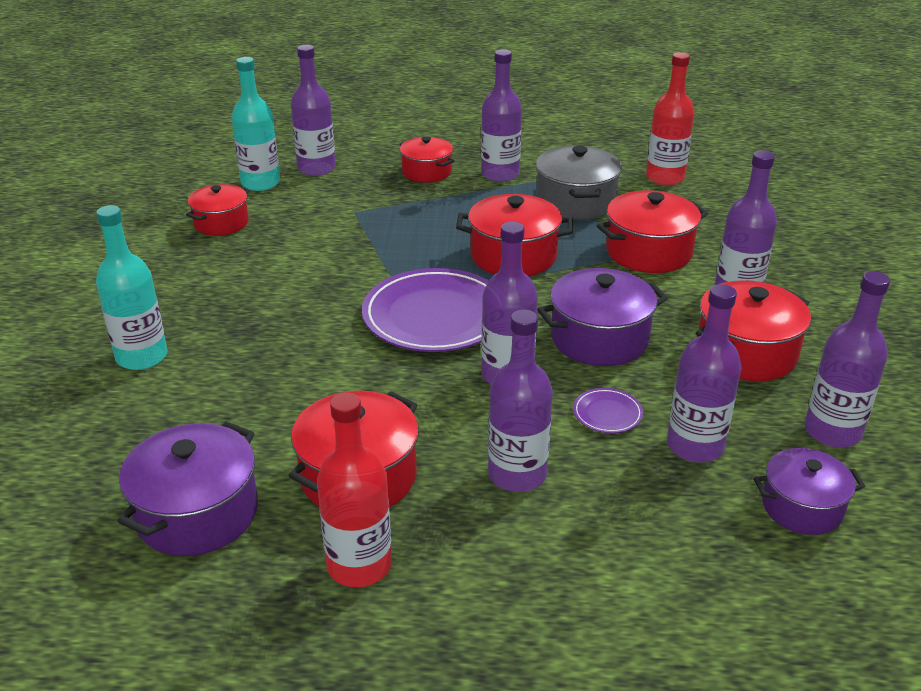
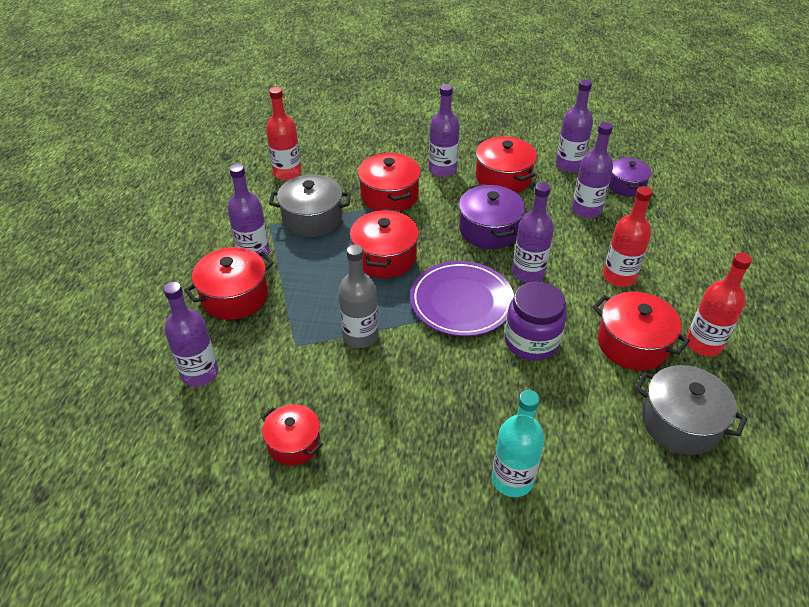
camera: 85 degrees left, 10 degrees up
(197, 513) = (680, 423): purple pot -> grey pot
(260, 183) = (217, 417): turquoise bottle -> none
(362, 375) = (531, 341): none -> purple jar
(369, 248) = (360, 336): none -> grey bottle
(427, 172) = (234, 296): red pot -> red pot, size x1.51
(517, 474) = (619, 276): purple bottle -> red bottle
(607, 414) = (562, 236): purple plate -> none

